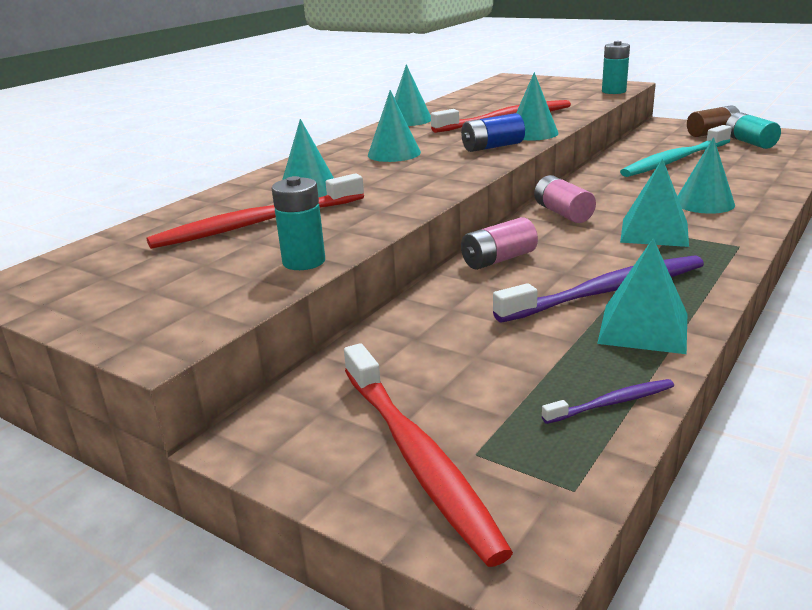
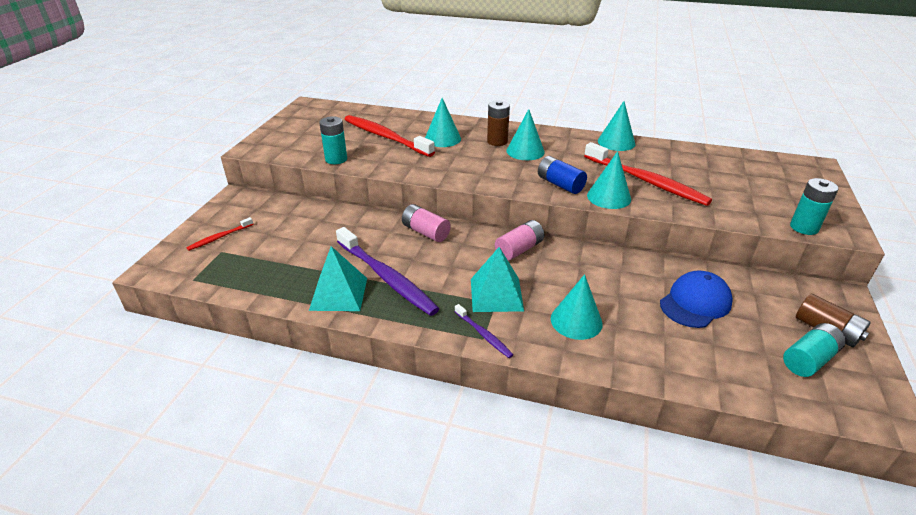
camera: 70 degrees right, 10 degrees up
(352, 163) = (497, 141): none -> brown battery
(418, 458) = (219, 237): red toothbrush -> red toothbrush, size x0.47
(612, 403) = (258, 286): purple toothbrush -> purple toothbrush (484, 335)
(674, 160) = (695, 303): turquoise toothbrush -> blue cap

